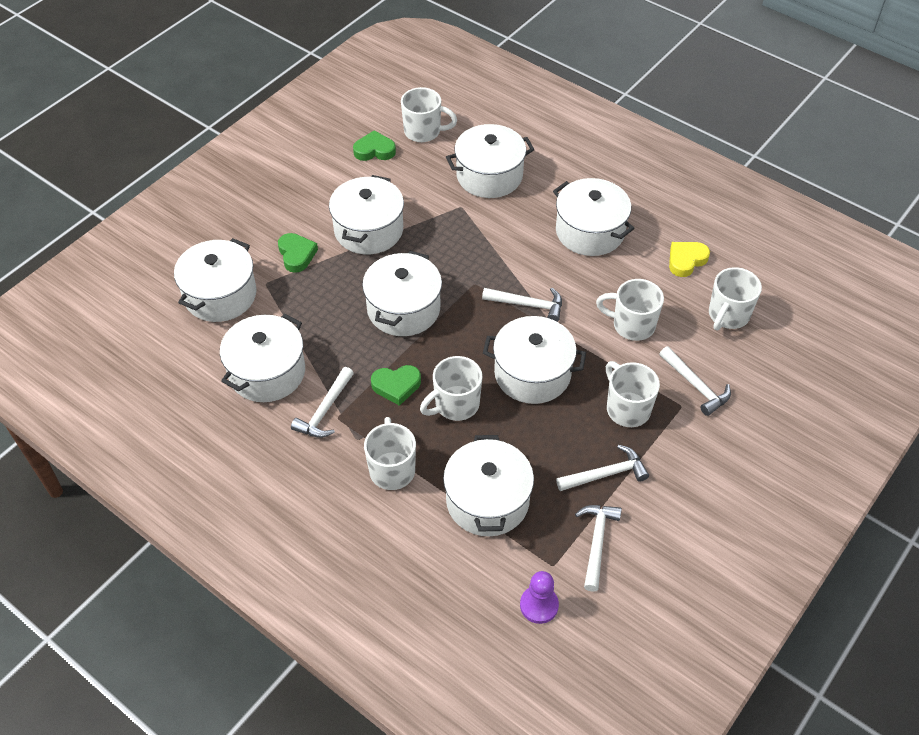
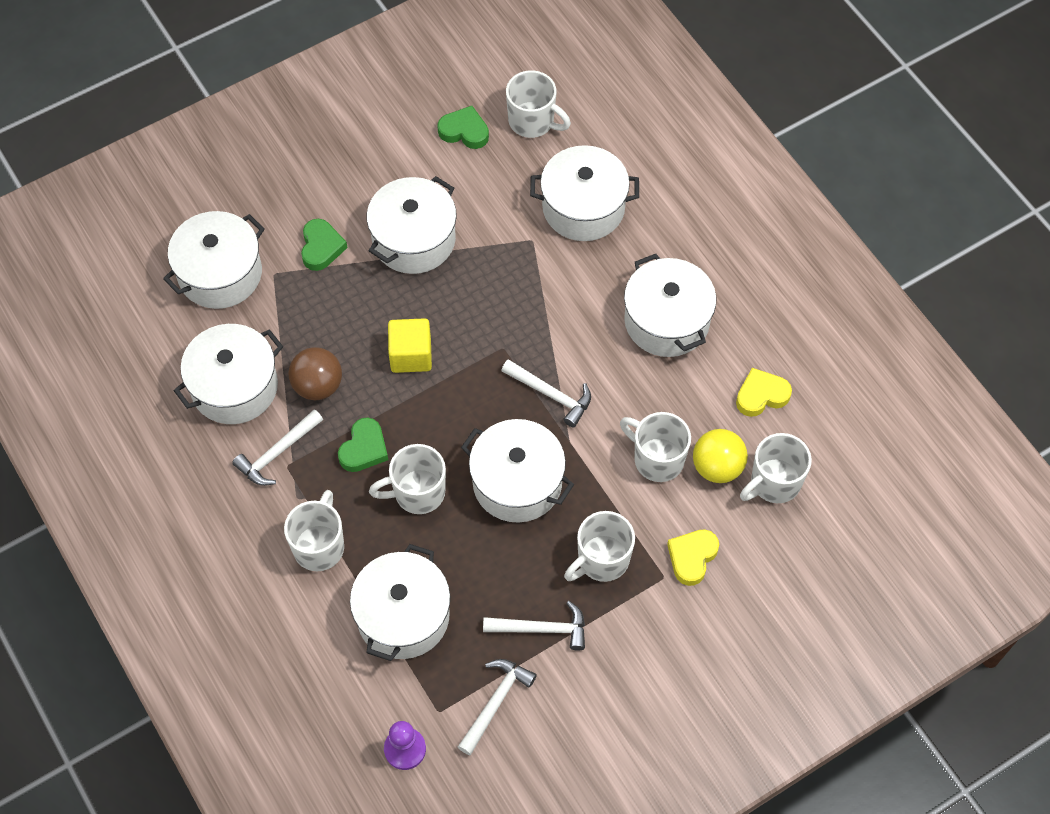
camera: 20 degrees right, 10 degrees up
(337, 352) = (318, 386): none -> brown ball
(396, 386) = (364, 449): green heart -> green heart turned 75 degrees counterclockwise
(403, 309) = (411, 355): white pot -> yellow cube
(627, 408) = (601, 560): white mug -> white mug turned 120 degrees counterclockwise
(680, 317) = (717, 467): none -> yellow ball
(695, 385) = (692, 557): white hammer -> yellow heart

